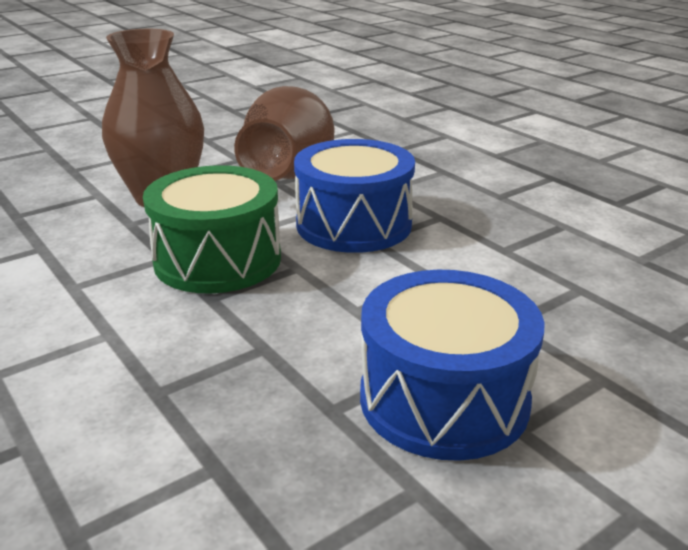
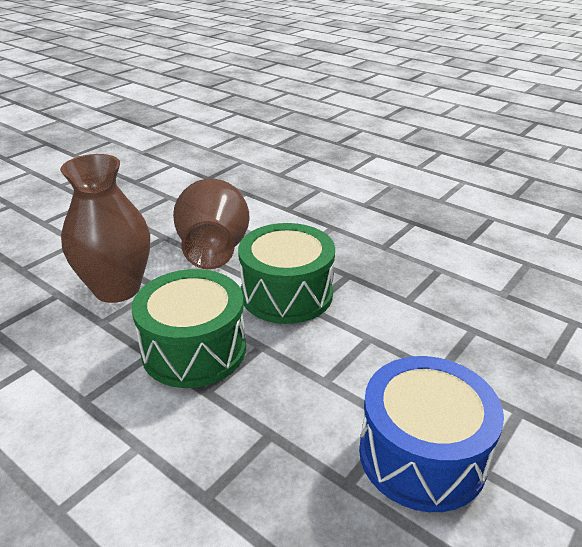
camera: 15 degrees left, 5 degrees up
(354, 225) = (286, 294): blue drum -> green drum

